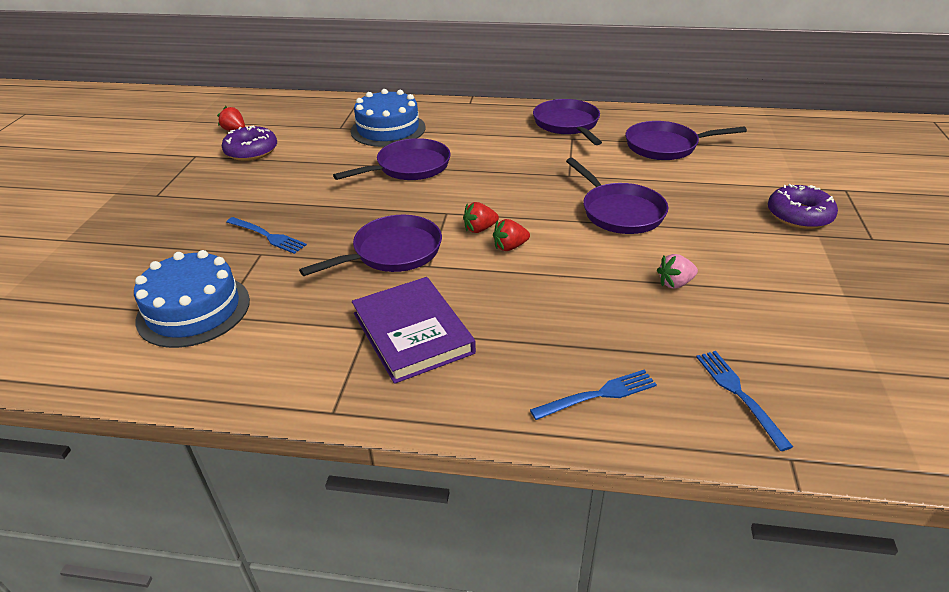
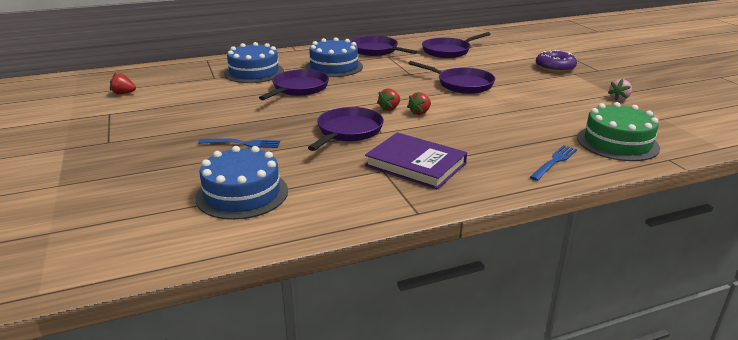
camera: 30 degrees left, 10 degrees down
(251, 151) = (158, 102): purple donut -> none
(486, 141) = (334, 67): none -> blue cake
(675, 283) = (531, 108): pink strawberry -> pink strawberry (619, 98)
(738, 394) = (617, 142): blue fork -> green cake

